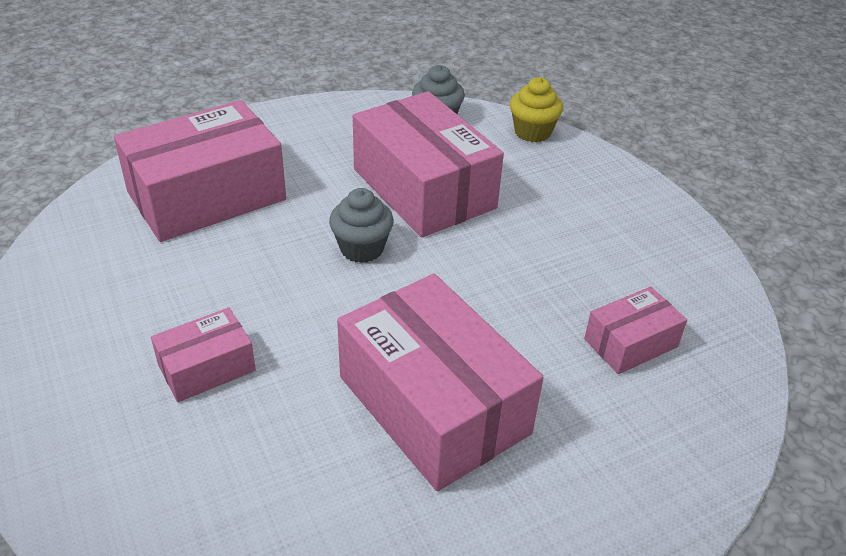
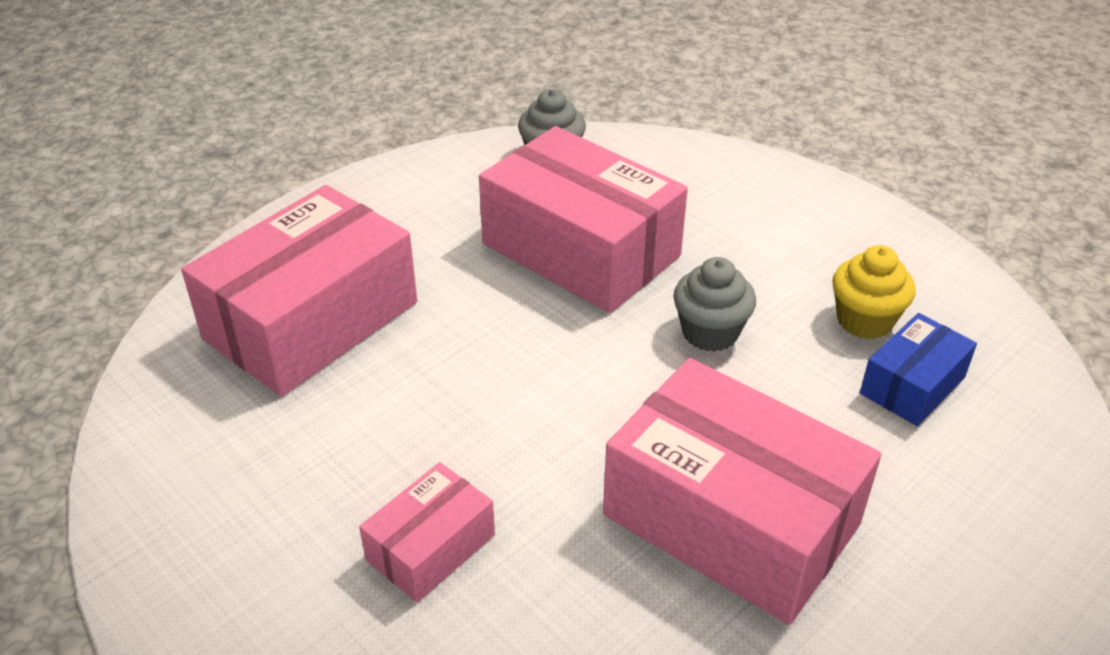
camera: 15 degrees left, 0 degrees up
(362, 248) = (545, 344): grey cupcake -> grey cupcake (710, 333)
(532, 132) = (673, 151): yellow cupcake -> yellow cupcake (864, 320)
(630, 343) = (912, 385): pink box -> blue box

